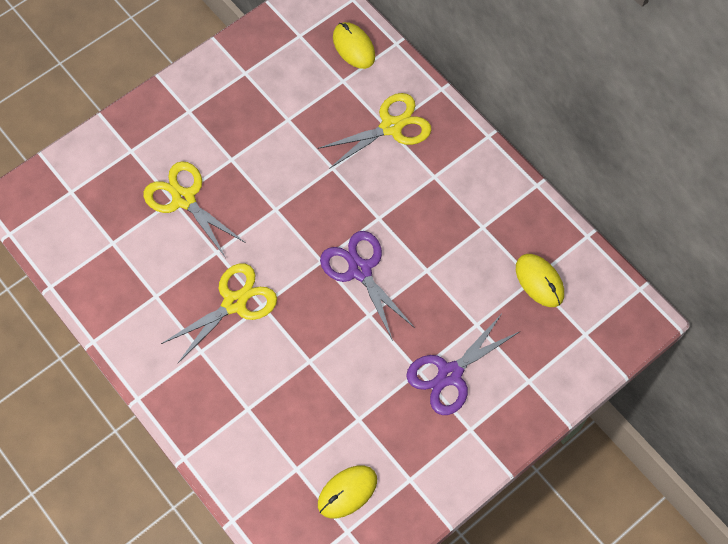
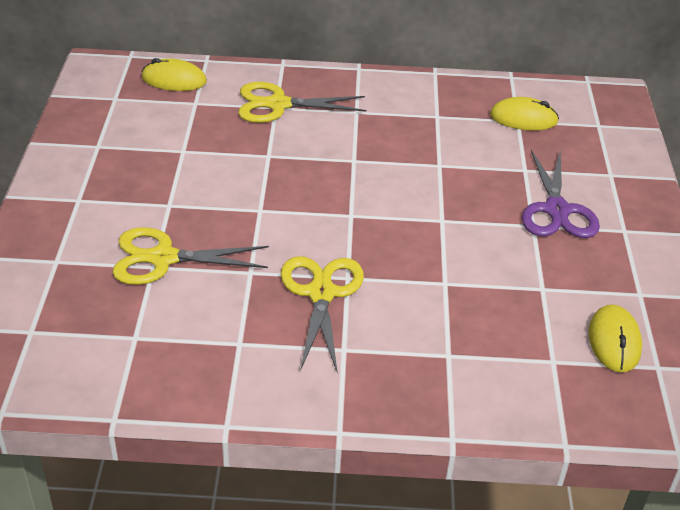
camera: 50 degrees left, 25 degrees down
(359, 270) = (390, 199): purple scissors -> none
(391, 126) = (278, 105): yellow scissors -> yellow scissors turned 105 degrees counterclockwise

